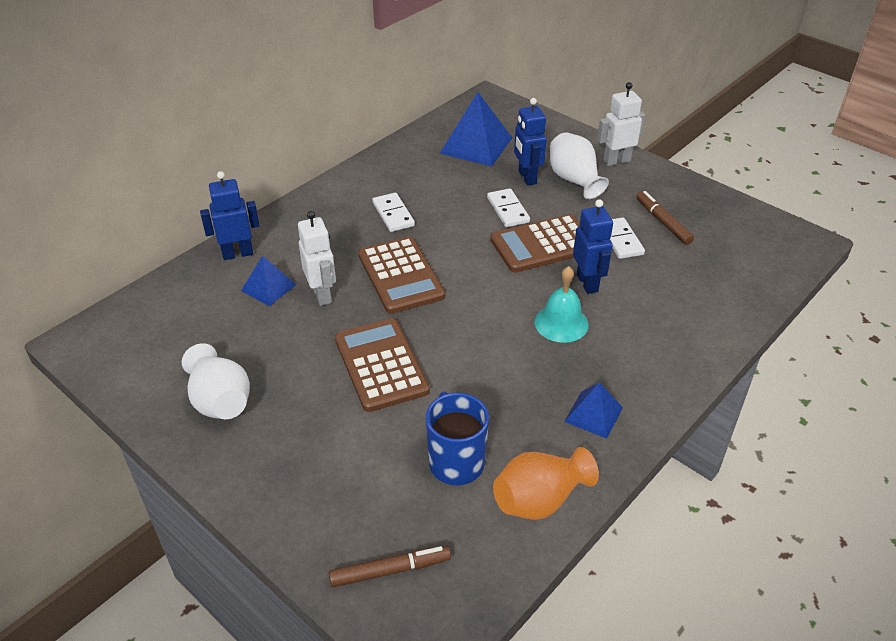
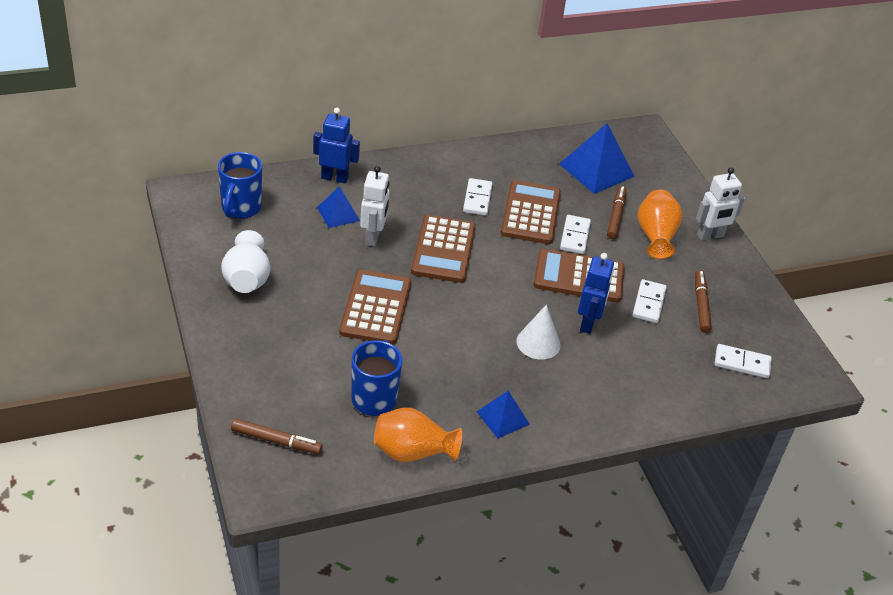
camera: 25 degrees right, 0 degrees up
(158, 328) = (240, 208): none -> blue mug
(452, 206) = (530, 213): none -> brown calculator
(527, 177) = (616, 216): blue robot -> brown marker
(561, 323) = (538, 343): turquoise bell -> white cone
(574, 180) = (655, 236): white vase -> orange vase
(616, 161) = (710, 236): white robot -> white robot turned 150 degrees clockwise
(740, 256) = (742, 363): none -> white domino

